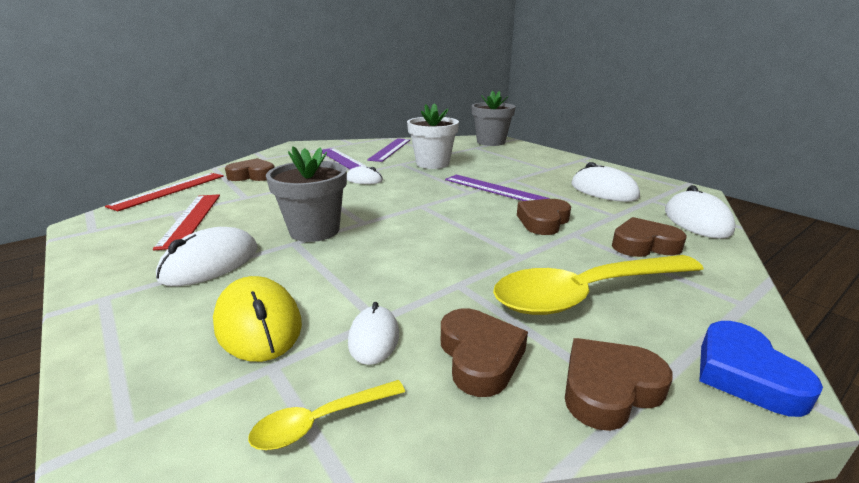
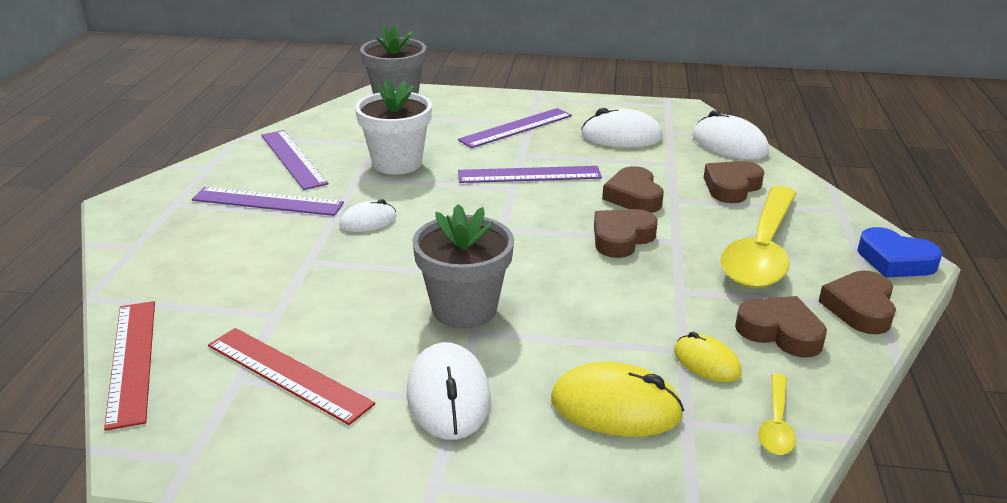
camera: 45 degrees left, 5 degrees up
(253, 175) = (198, 281): brown heart -> brown heart (621, 238)
(374, 338) = (706, 362): white mouse -> yellow mouse
(535, 168) = (516, 128): none -> purple ruler

